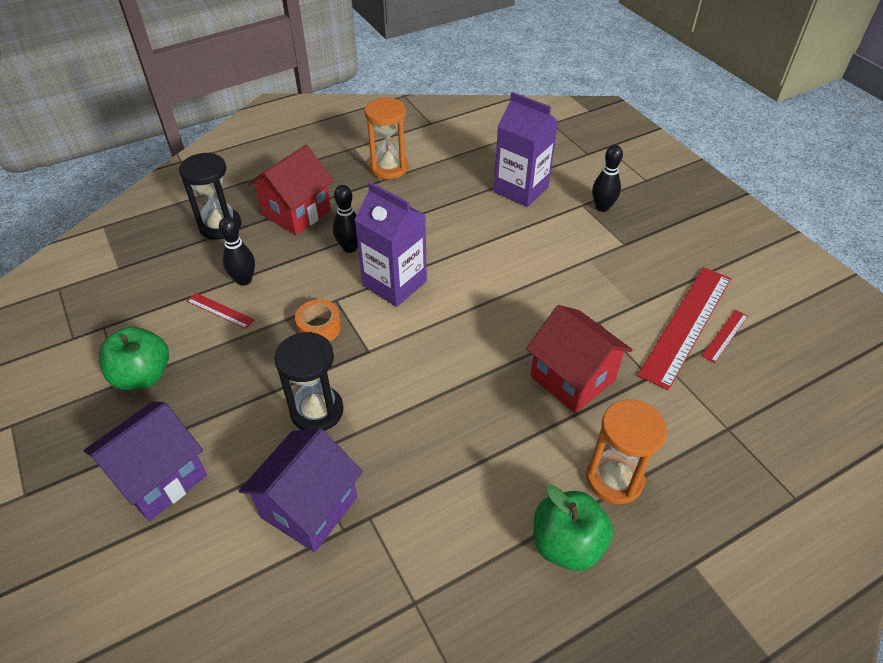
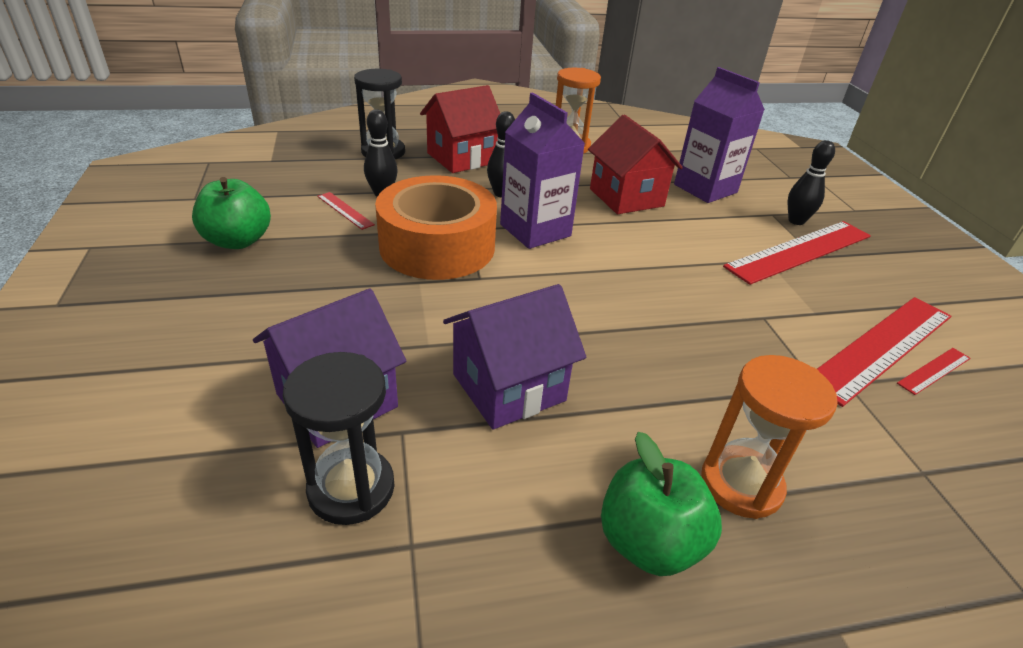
camera: 15 degrees right, 10 degrees down
(159, 477) = (195, 327): purple house -> purple house (508, 387)
(317, 411) = (396, 314): black hourglass -> black hourglass (351, 488)
(319, 327) = (437, 246): orange tape -> orange tape, size x2.34
(572, 378) = (714, 362): red house -> red house (626, 197)
(611, 242) = (800, 251): none -> red ruler

